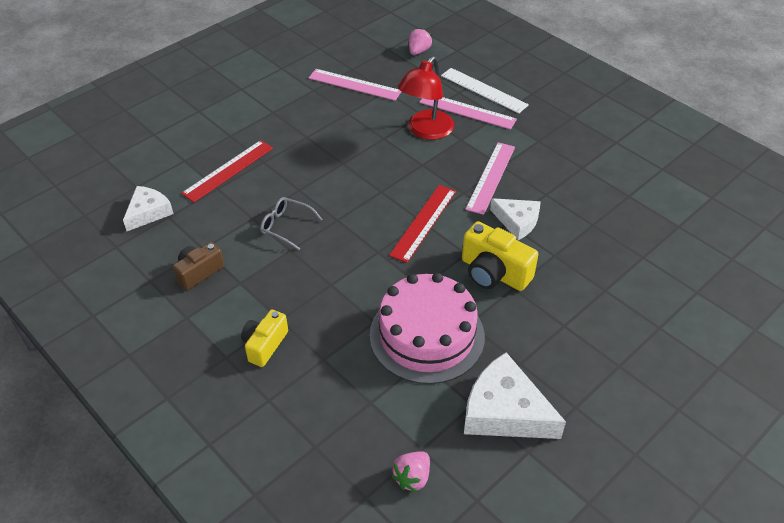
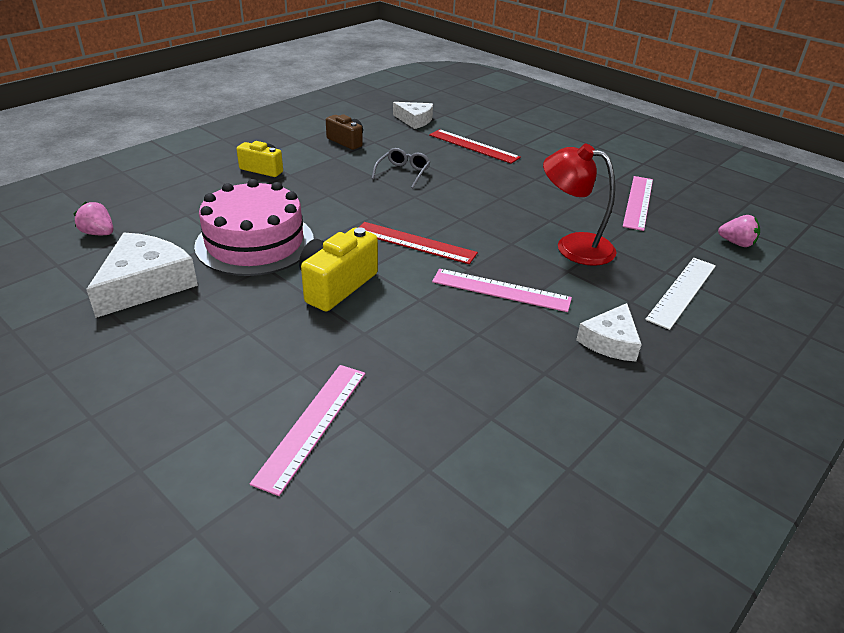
camera: 85 degrees right, 10 degrees down
(467, 111) = (628, 277): pink ruler -> pink ruler (312, 424)
(517, 221) = (422, 306): white cheese -> white cheese (610, 341)

